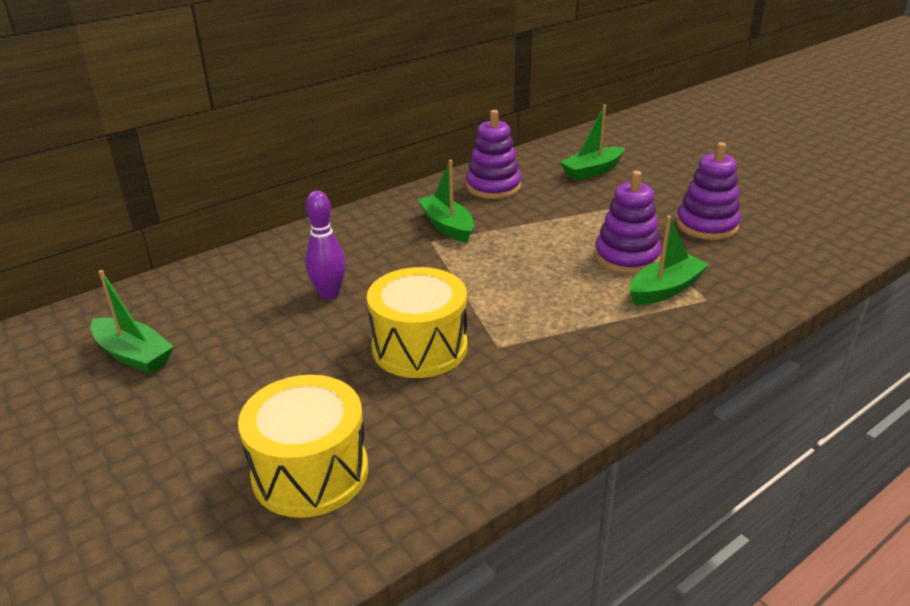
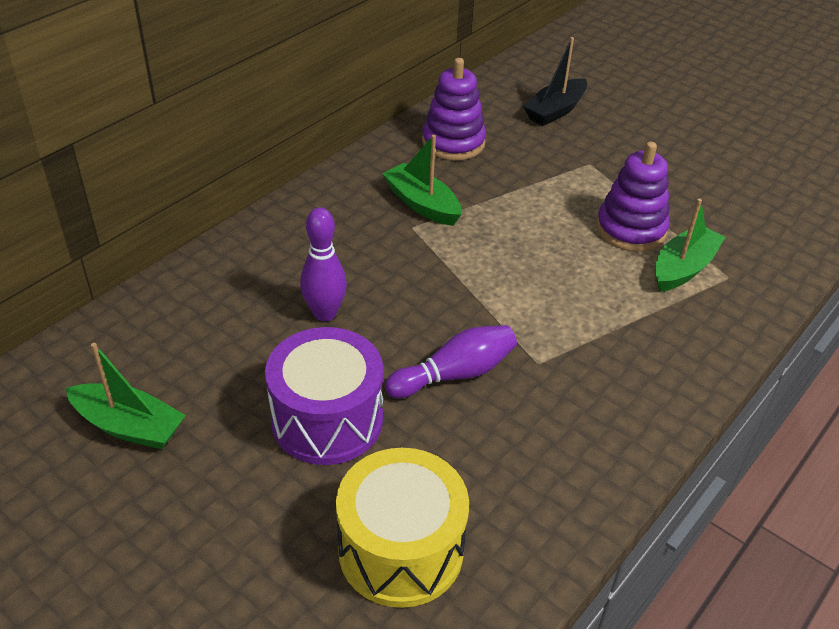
camera: 15 degrees left, 10 degrees up
(294, 368) = (327, 419): none -> purple drum
(419, 347) = (454, 374): yellow drum -> purple bowling pin
(592, 171) = (555, 111): green boat -> black boat
(706, 225) = (699, 178): purple stacking toy -> none

